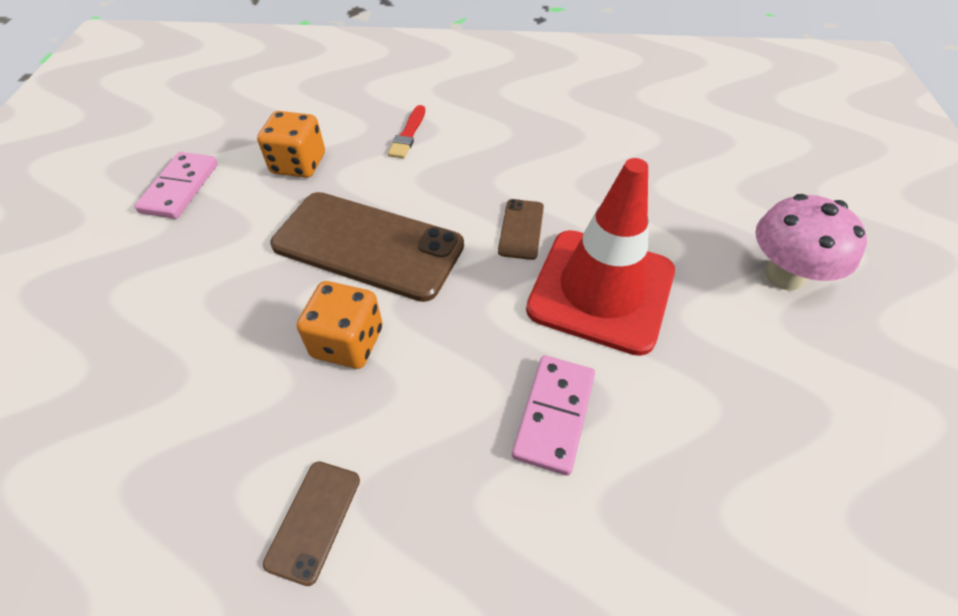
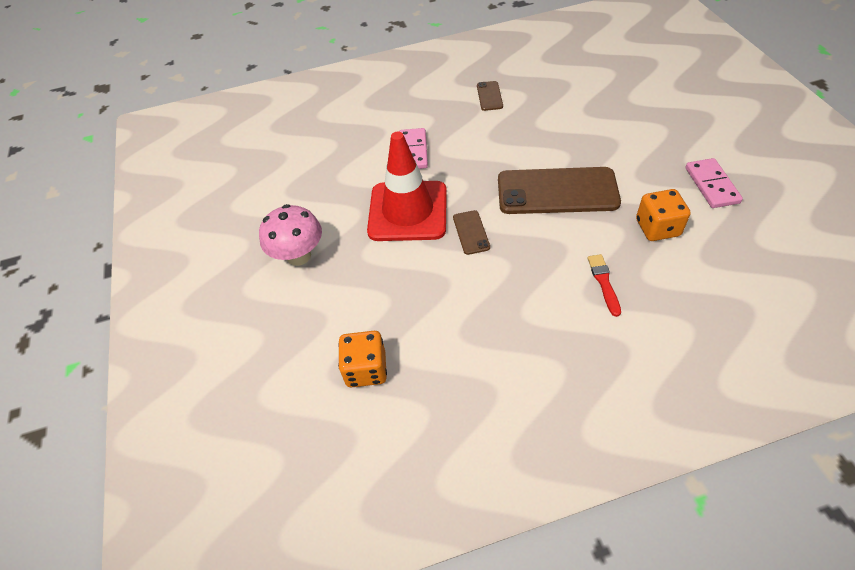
camera: 165 degrees right, 0 degrees up
(348, 342) = (525, 146): orange dice -> orange dice (366, 369)

